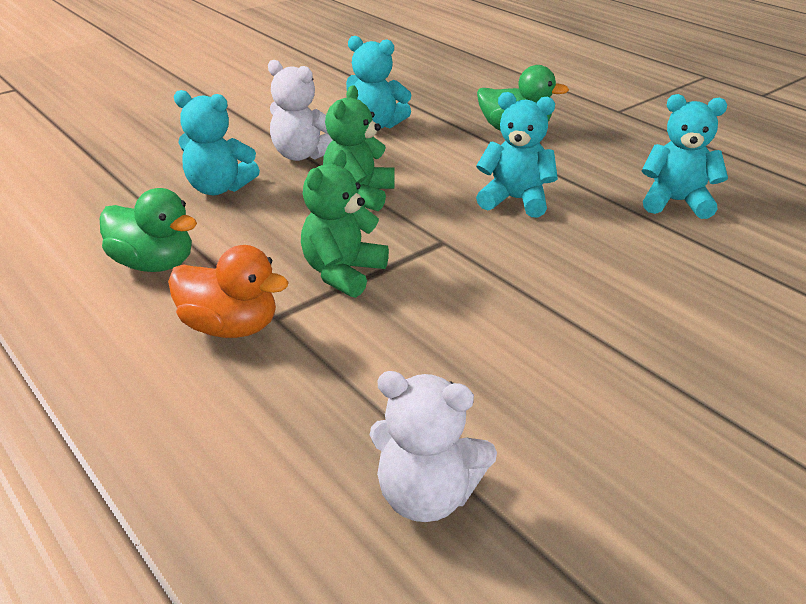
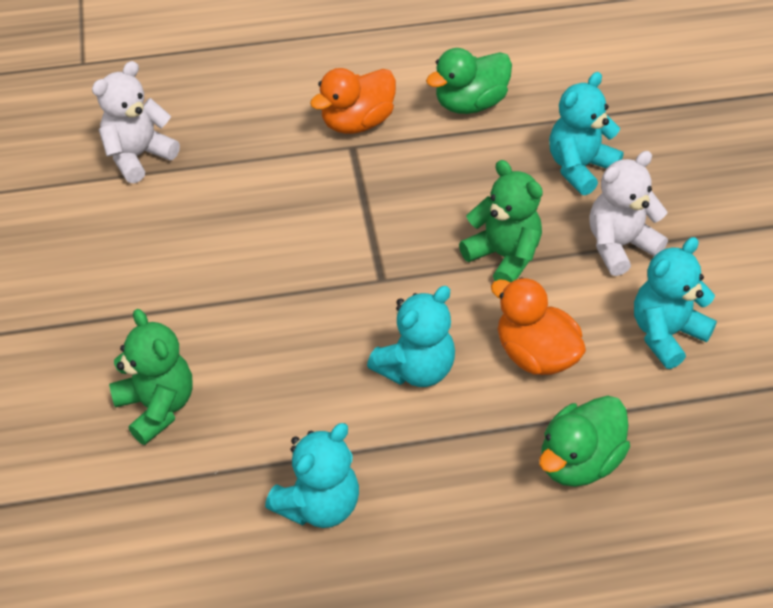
camera: 120 degrees right, 15 degrees up
(343, 273) = (380, 199): green teddy bear -> green teddy bear (157, 407)
(446, 161) = (535, 355): none -> orange duck

